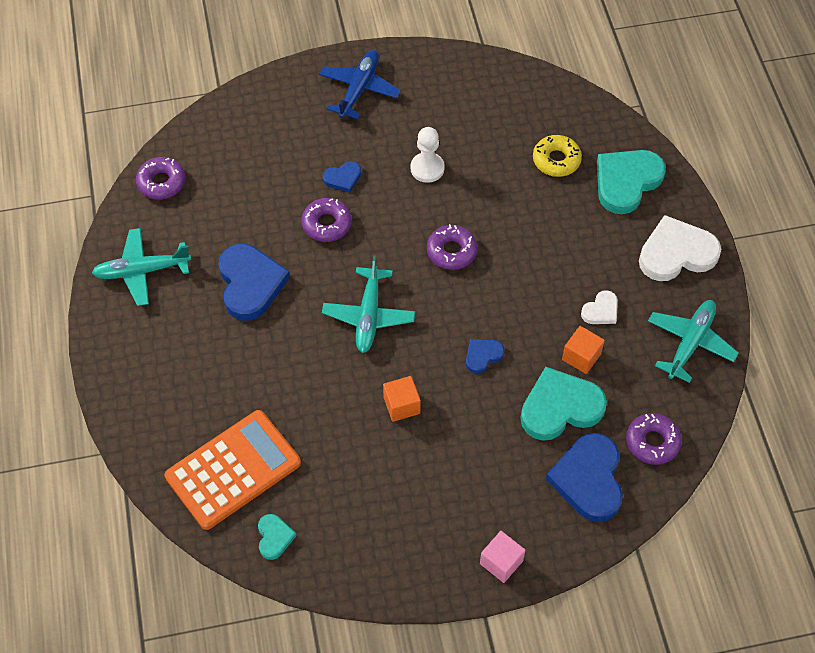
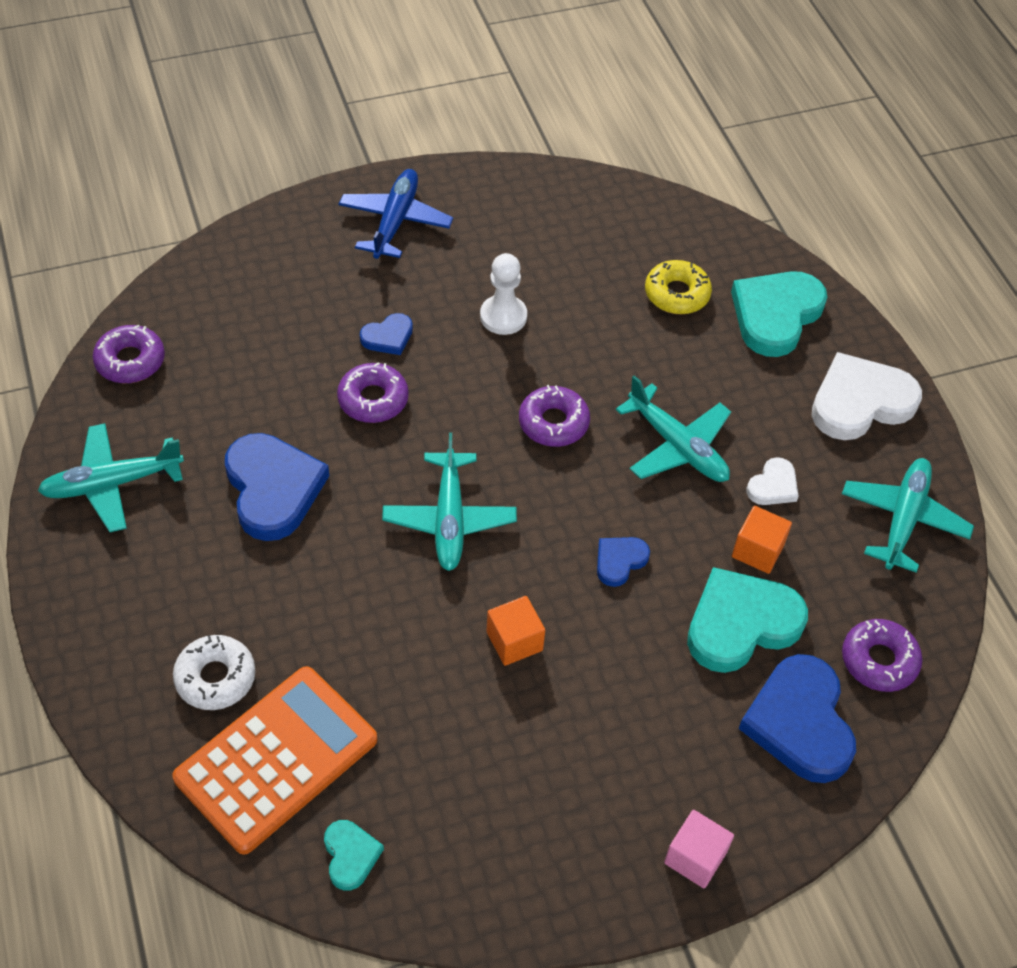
camera: 10 degrees left, 5 degrees down
(198, 412) = (215, 678): none -> white donut
(537, 276) = (677, 446): none -> turquoise plane

